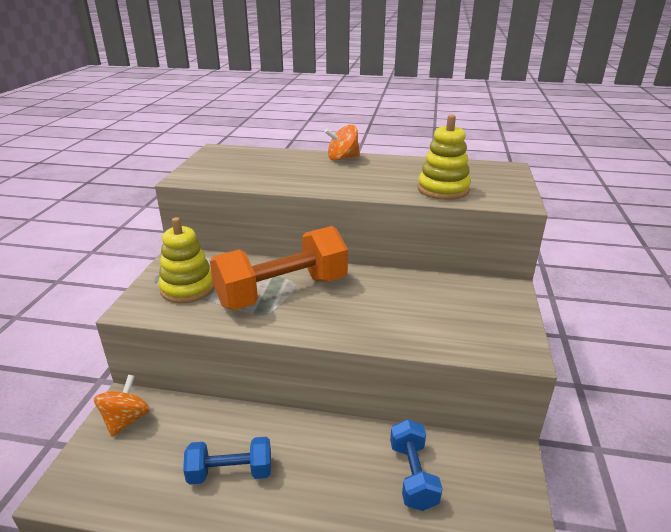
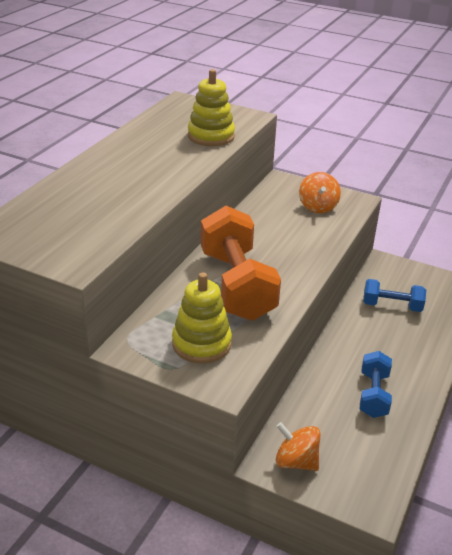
camera: 75 degrees left, 5 degrees up
(342, 158) = (95, 163): orange spinning top -> orange spinning top (318, 207)

